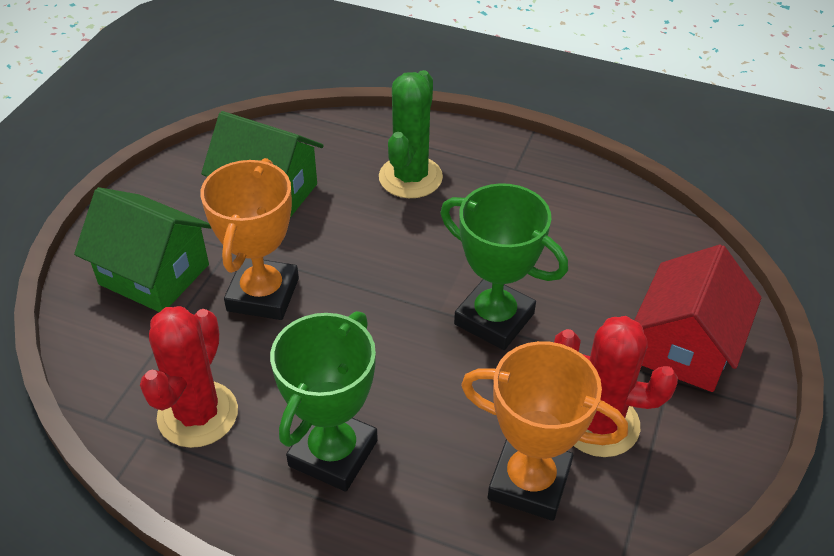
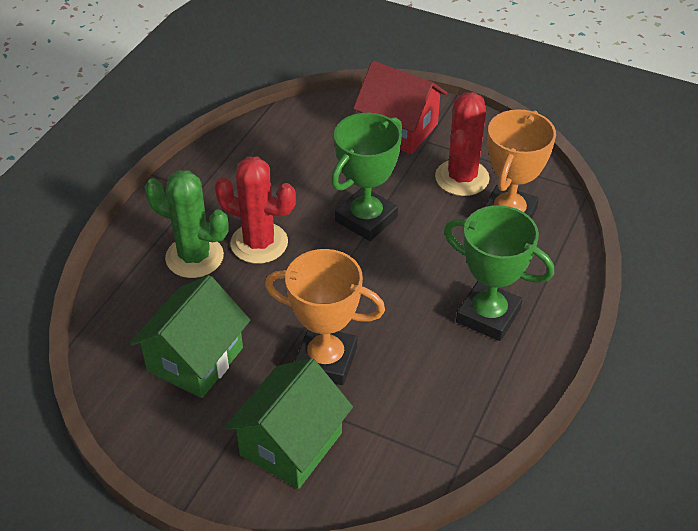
camera: 85 degrees left, 0 degrees up
(198, 414) = (453, 400): red cactus -> red cactus (259, 243)

